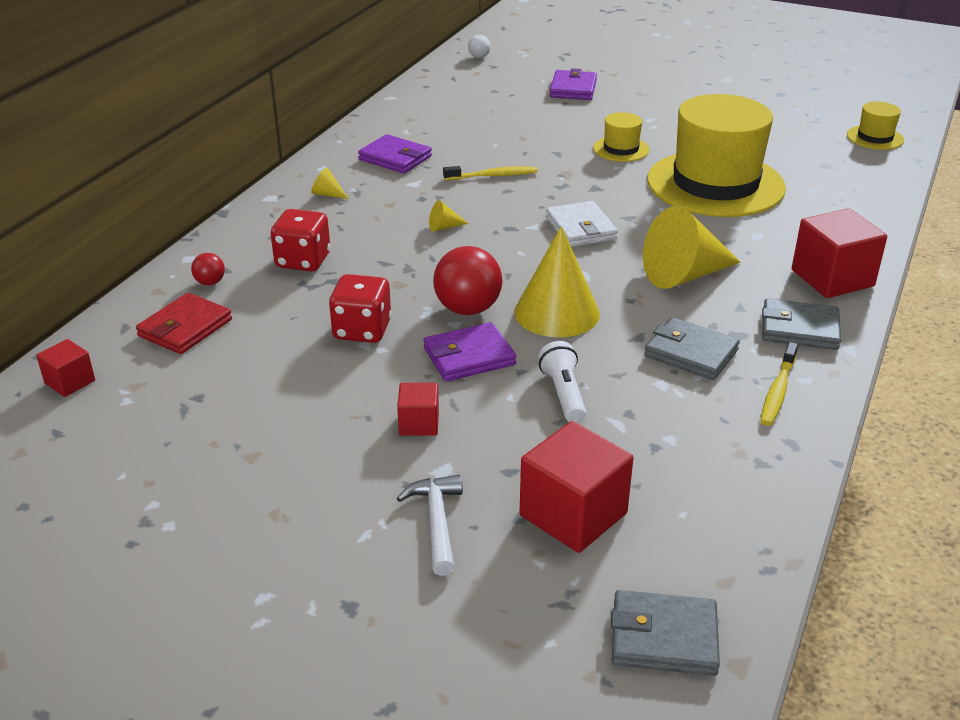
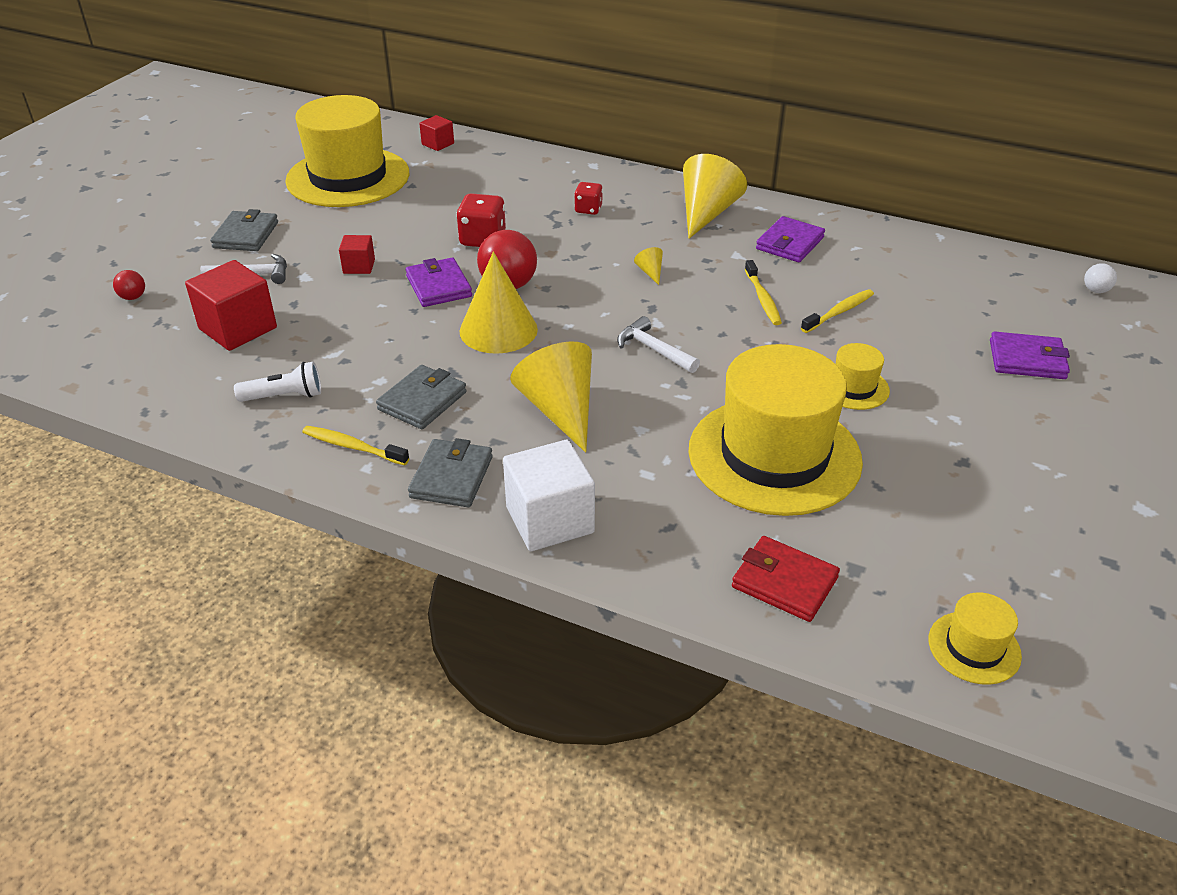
camera: 90 degrees right, 5 degrees up
(150, 462) = (348, 177): none -> yellow hat
(185, 328) = (495, 173): red wallet -> red wallet (784, 582)
(210, 282) = (556, 176): red ball -> red ball (133, 297)
(303, 261) = (588, 209): red dice -> red dice, size x0.62
(327, 194) = (706, 213): yellow cone -> yellow cone, size x2.42
(513, 146) = (839, 312): none -> yellow toothbrush
(563, 394) = (378, 329): white flashlight -> white flashlight (284, 396)
(580, 228) = (653, 349): white wallet -> white hammer
(663, 637) = (109, 358): grey wallet -> grey wallet (246, 235)
(832, 278) = (550, 520): red cube -> white cube

